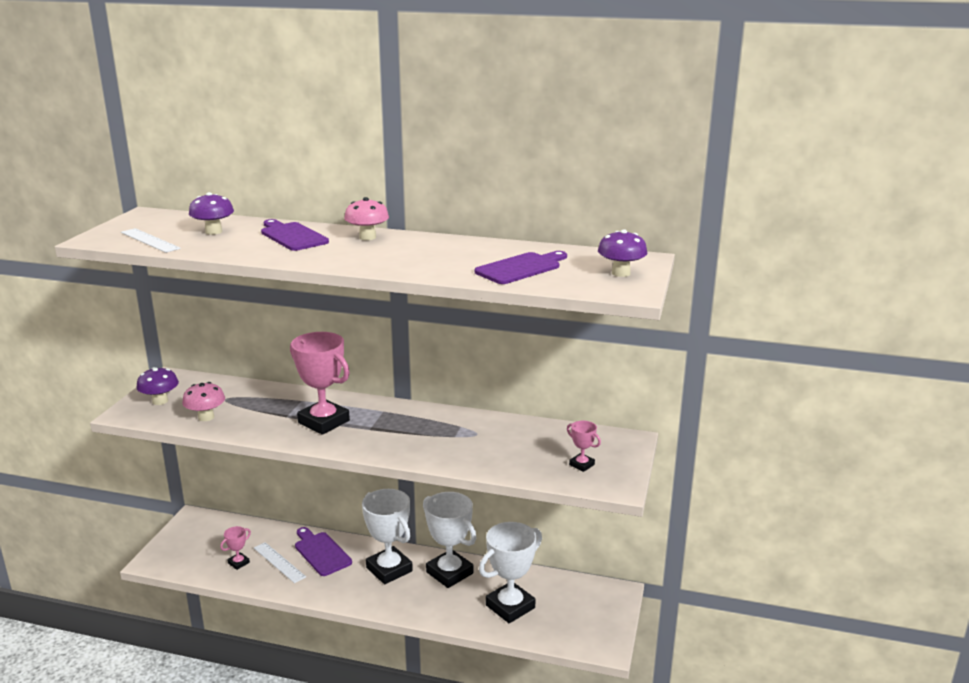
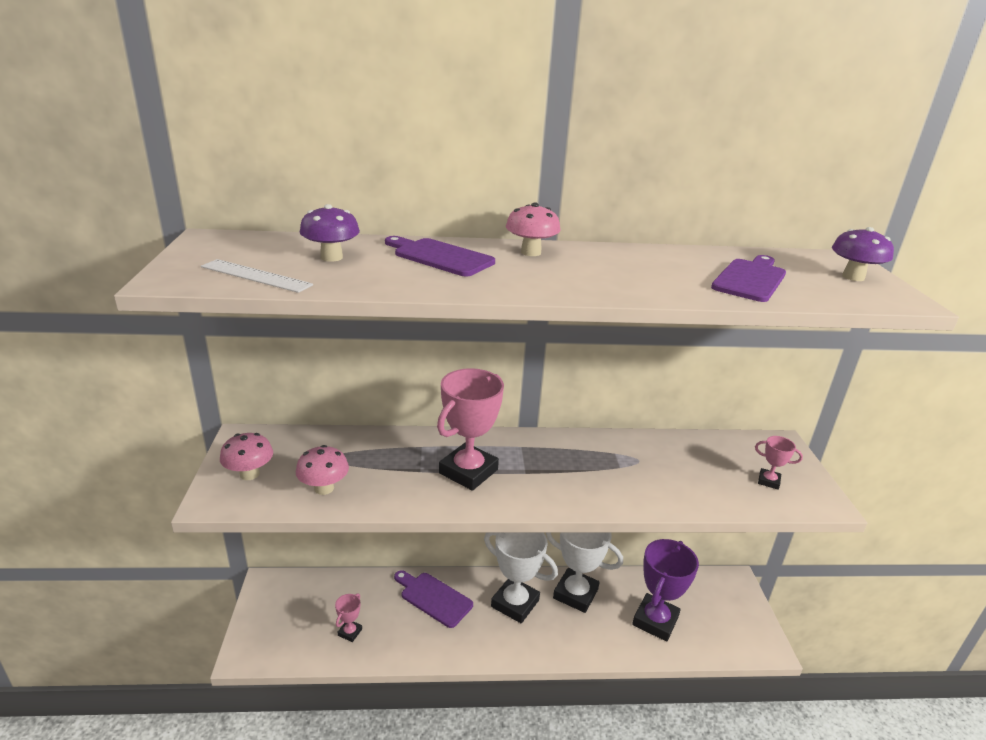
camera: 20 degrees left, 5 degrees up
(160, 401) = (249, 474): purple mushroom -> pink mushroom
(279, 562) = (395, 621): white ruler -> none
(324, 422) = (468, 471): pink trophy -> pink trophy turned 75 degrees counterclockwise
(510, 606) = (655, 621): white trophy -> purple trophy

